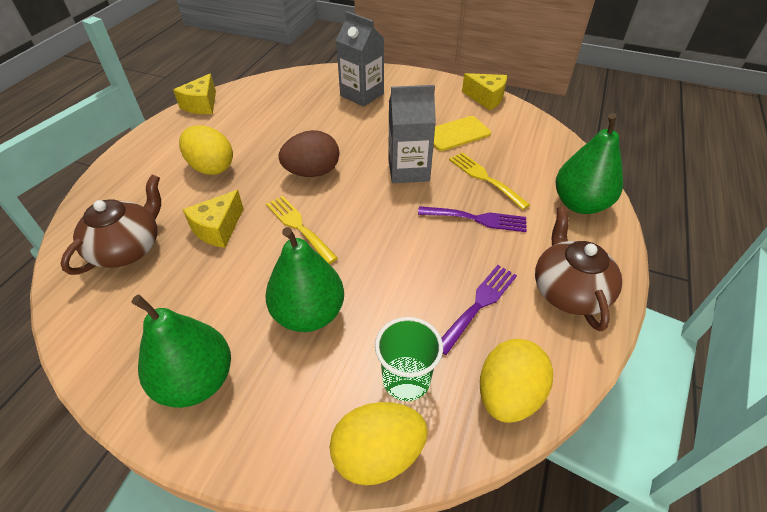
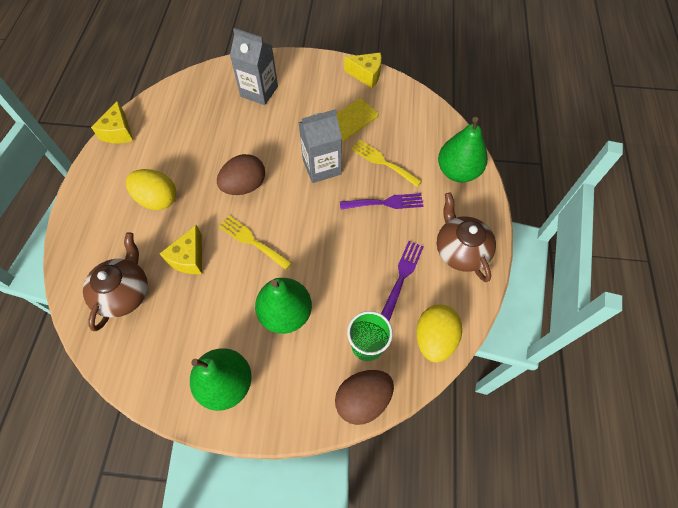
camera: 15 degrees left, 15 degrees up
(378, 454) = (363, 400): yellow egg -> brown egg

